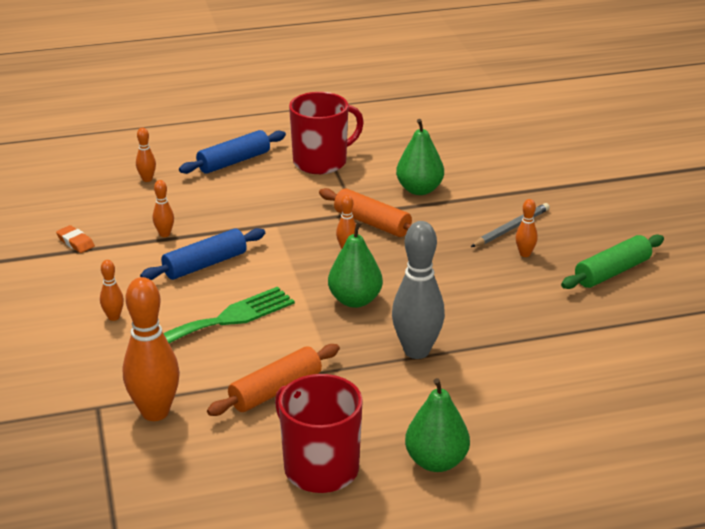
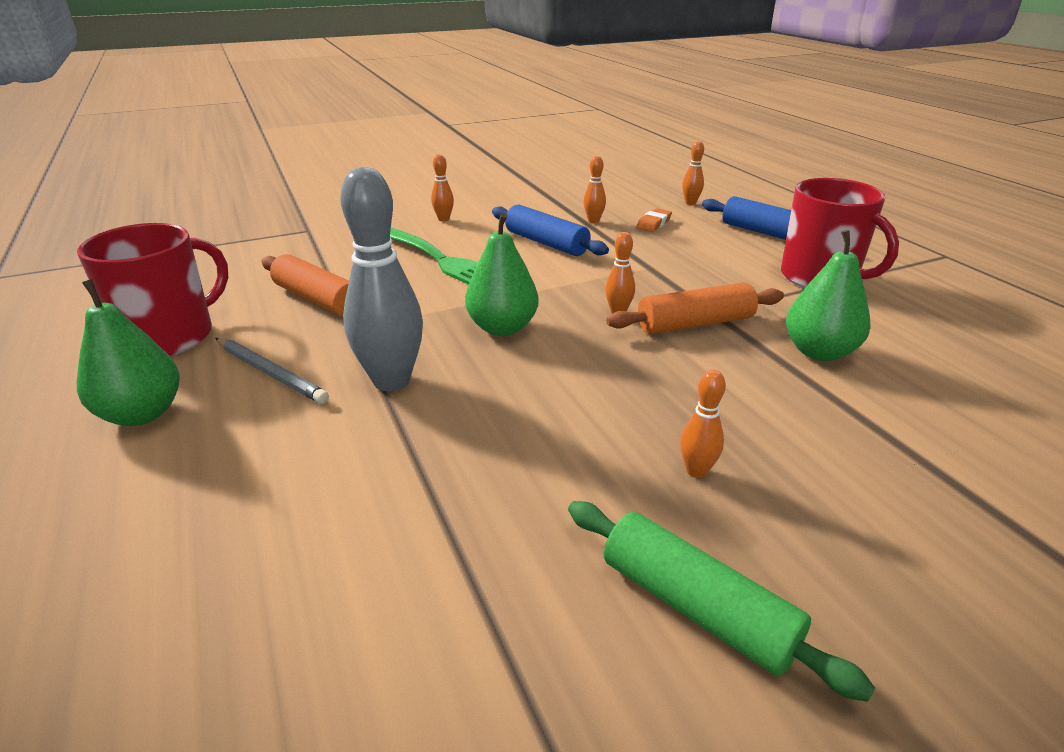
camera: 80 degrees right, 0 degrees up
(75, 242) = (559, 192): orange eraser -> orange eraser (653, 224)
(155, 412) = (294, 251): orange bowling pin -> none
(372, 223) = (695, 324): orange rolling pin -> orange rolling pin turned 45 degrees clockwise
(511, 228) = (773, 450): grey pencil -> grey pencil (270, 373)

